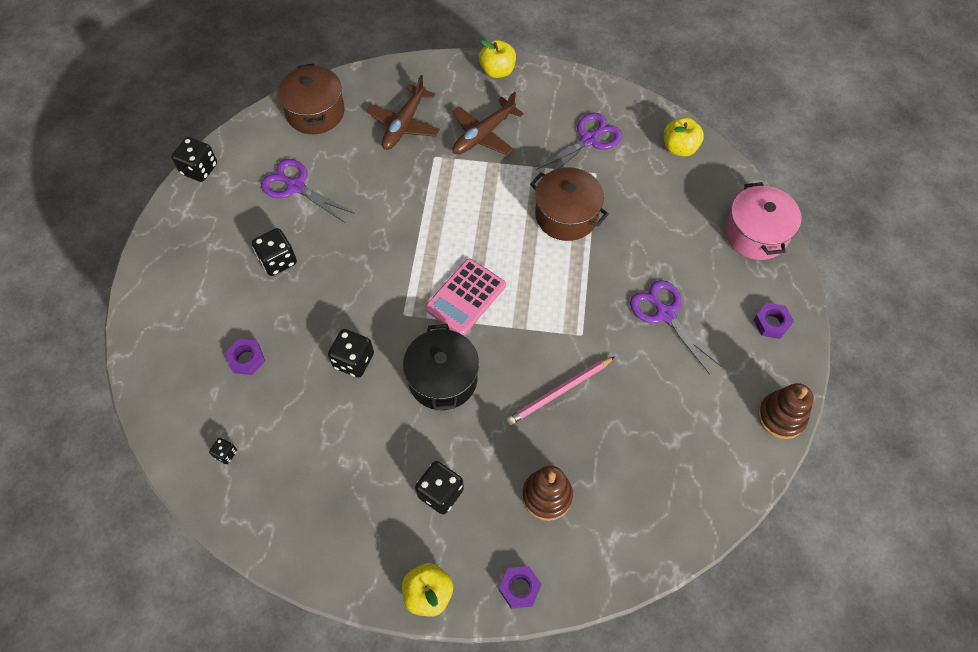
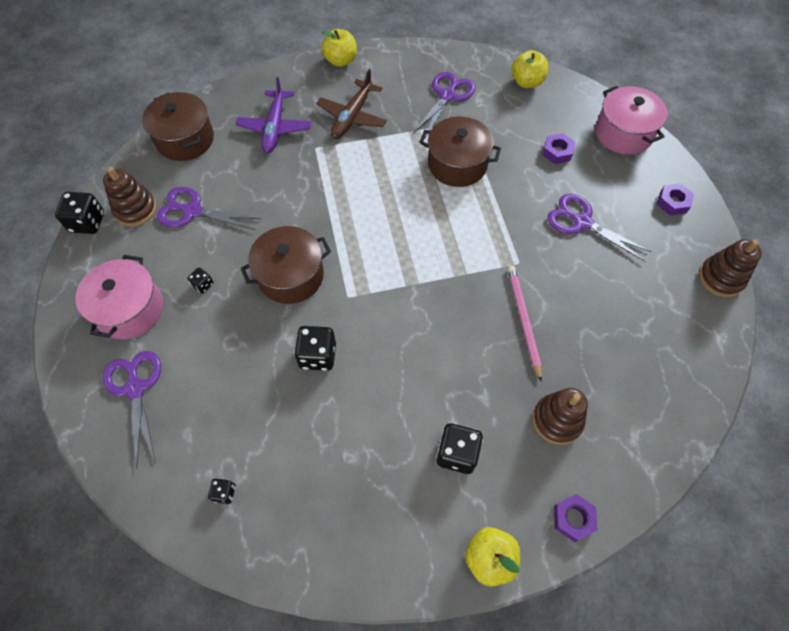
camera: 20 degrees left, 0 degrees up
(186, 337) = (135, 388): none -> purple scissors
(206, 263) = (130, 309): none -> pink pot
(245, 169) = (135, 209): none -> brown stacking toy
(246, 359) = (208, 389): purple nut -> purple nut (557, 152)
(278, 261) = (203, 285): black dice -> black dice, size x0.53
(359, 277) = (291, 276): none -> brown pot
(404, 124) = (275, 127): brown plane -> purple plane
(442, 379) = (411, 344): black pot -> none
(465, 297) = (399, 262): pink calculator -> none
(559, 392) = (523, 320): pink pencil -> pink pencil turned 135 degrees clockwise

